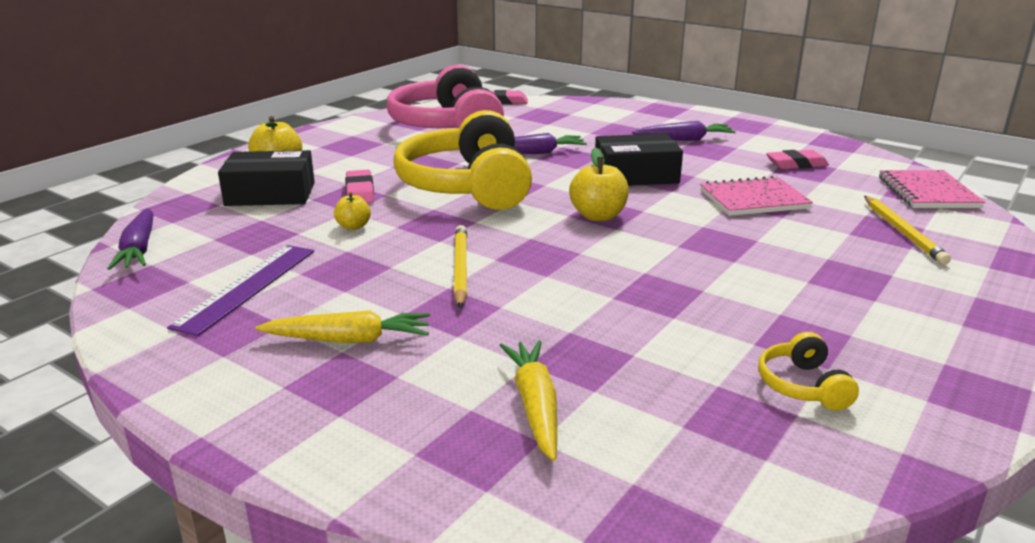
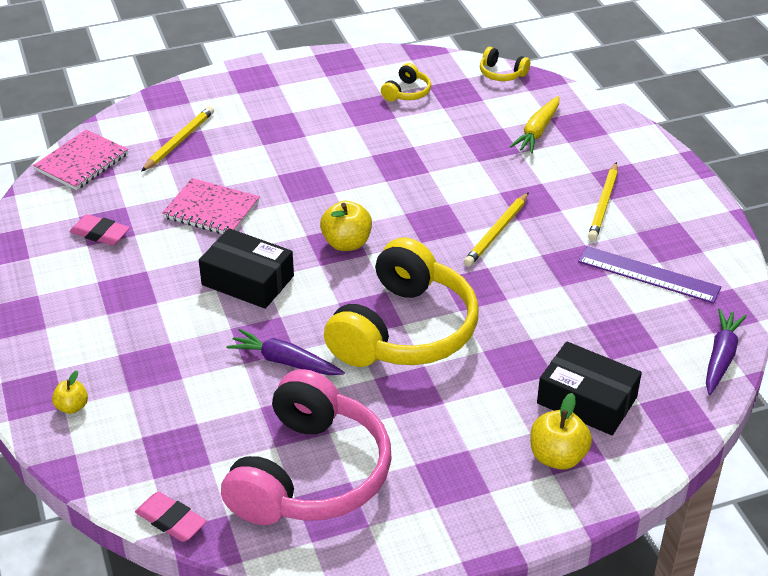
camera: 145 degrees left, 15 degrees up
(247, 287) = (648, 275): purple ruler -> purple ruler turned 60 degrees clockwise
(349, 339) = (603, 204): yellow carrot -> yellow pencil
(353, 226) = (540, 313): yellow apple -> yellow apple (72, 407)
(360, 192) = (504, 365): pink eraser -> none
(684, 139) = (118, 317): purple carrot -> none
(723, 498) = (502, 73): none -> yellow headphones

